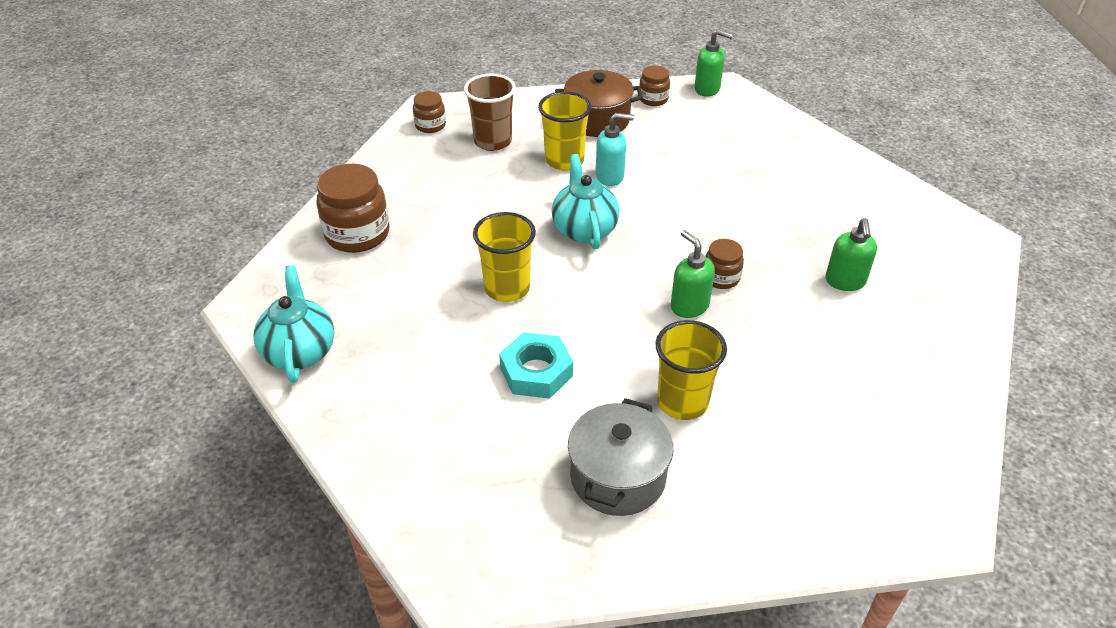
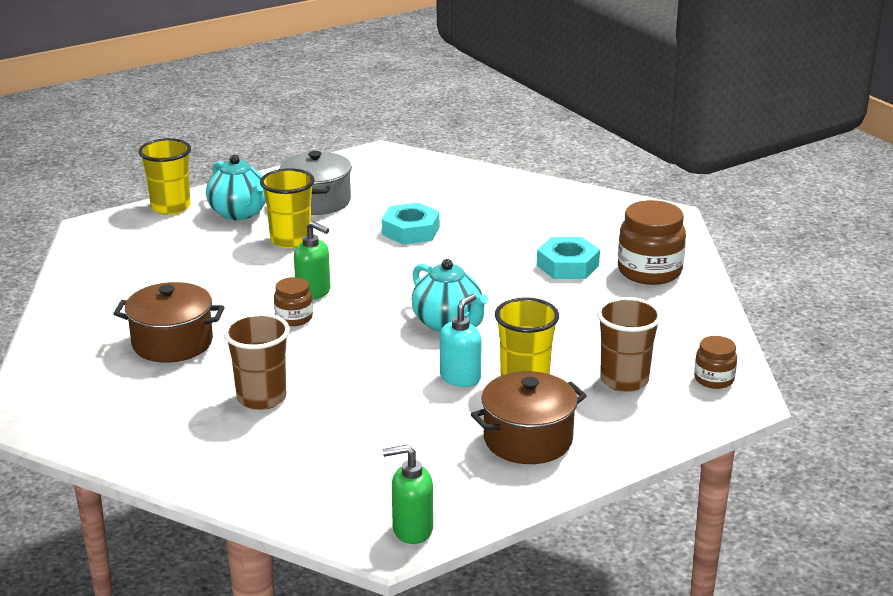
camera: 155 degrees right, 15 degrees down
(300, 352) = (592, 203): turquoise teapot -> turquoise teapot (239, 213)
(421, 264) = (567, 265): none -> turquoise nut
(507, 288) = (478, 268): yellow cup -> yellow cup (171, 207)
(610, 176) = (460, 378): turquoise soap dispenser -> turquoise soap dispenser turned 150 degrees clockwise
(653, 99) = (478, 491): brown jar -> none
(776, 201) = (261, 398): none -> brown cup
(845, 281) = (172, 342): green soap dispenser -> brown pot

